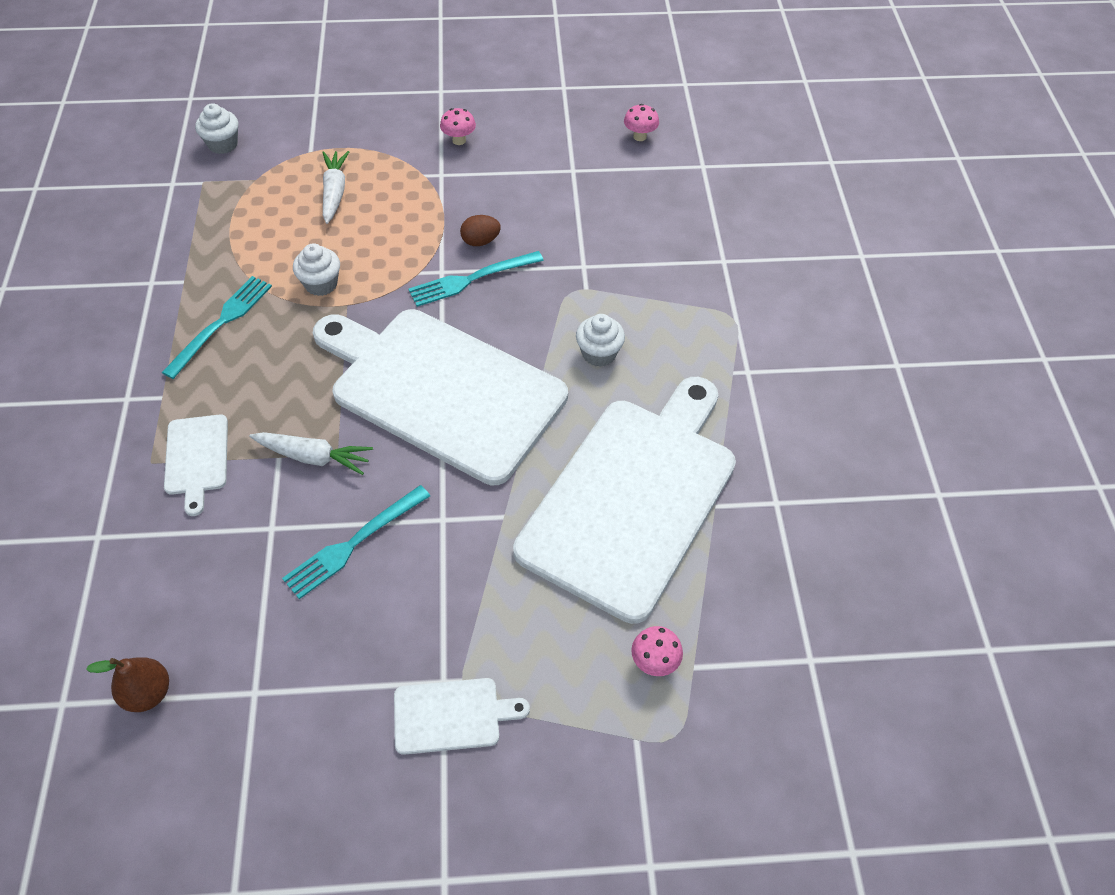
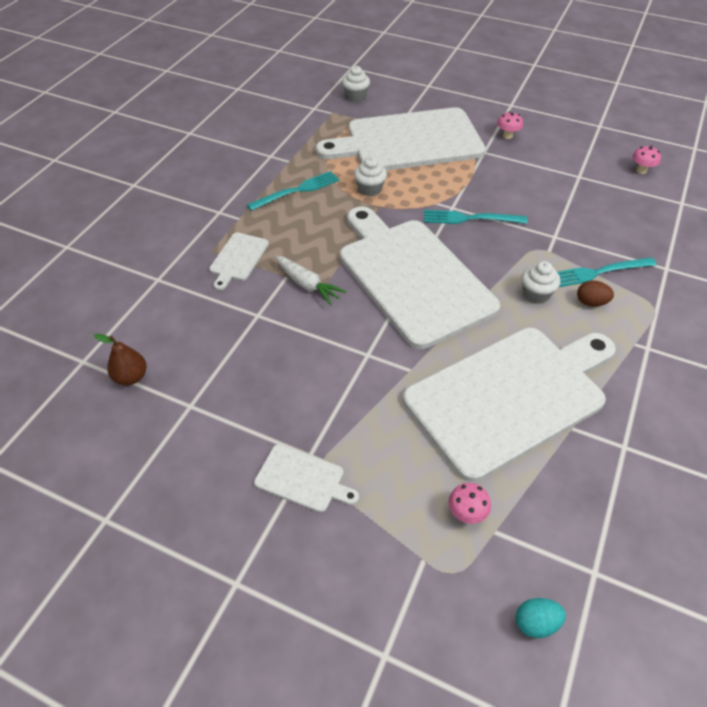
camera: 30 degrees right, 5 degrees down
(335, 192) = (408, 141): white carrot -> white cutting board
(352, 544) = (301, 345): turquoise fork -> turquoise fork (597, 272)
(480, 241) = (489, 198): brown egg -> brown egg (591, 302)
(780, 745) = (536, 623): none -> turquoise egg

